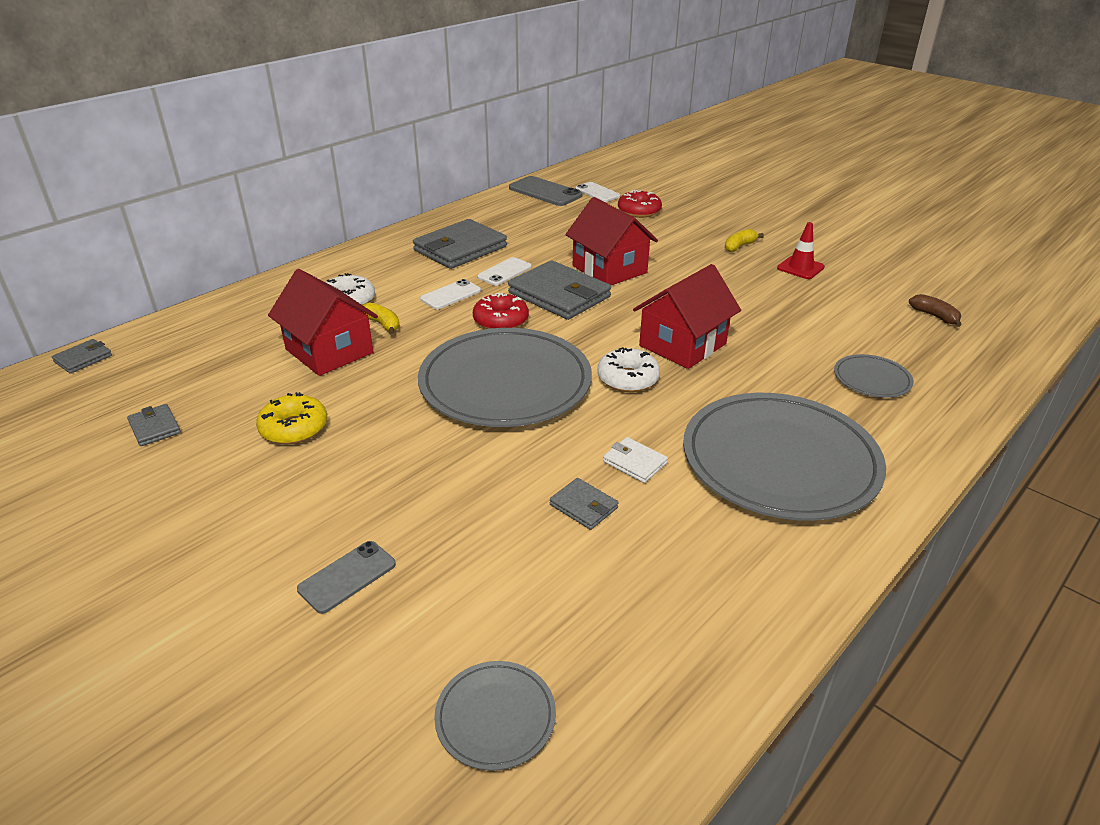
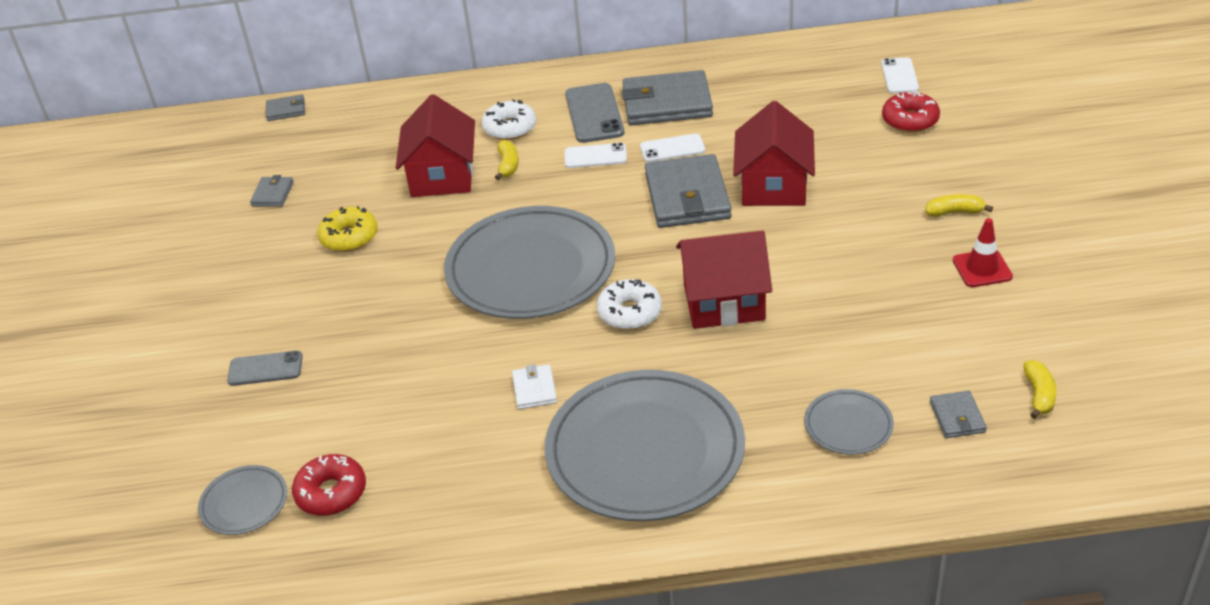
camera: 45 degrees right, 5 degrees up
(501, 320) = (602, 203): red donut -> red donut (331, 493)
(545, 192) = (843, 55): grey phone -> grey phone (594, 114)
(583, 506) = (455, 403): grey wallet -> grey wallet (957, 417)
(934, 316) = (1039, 395): brown banana -> yellow banana

